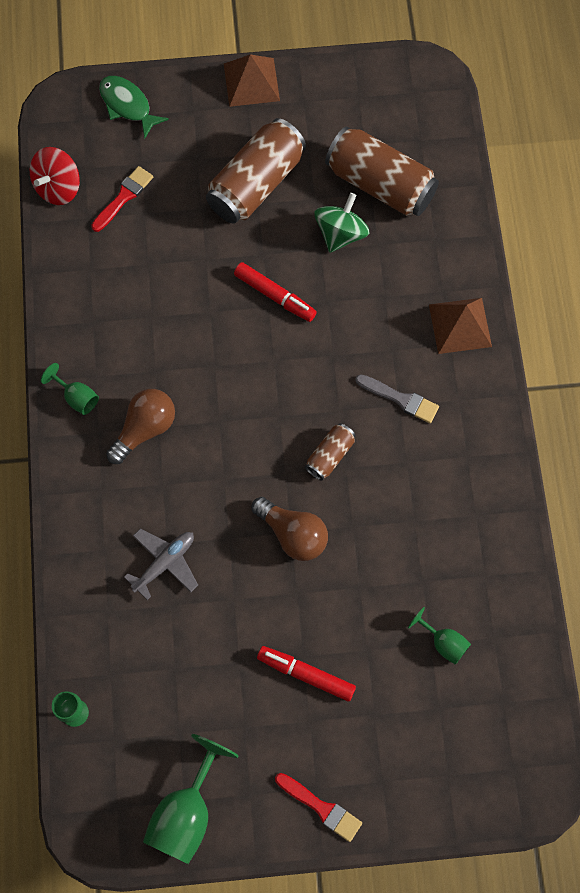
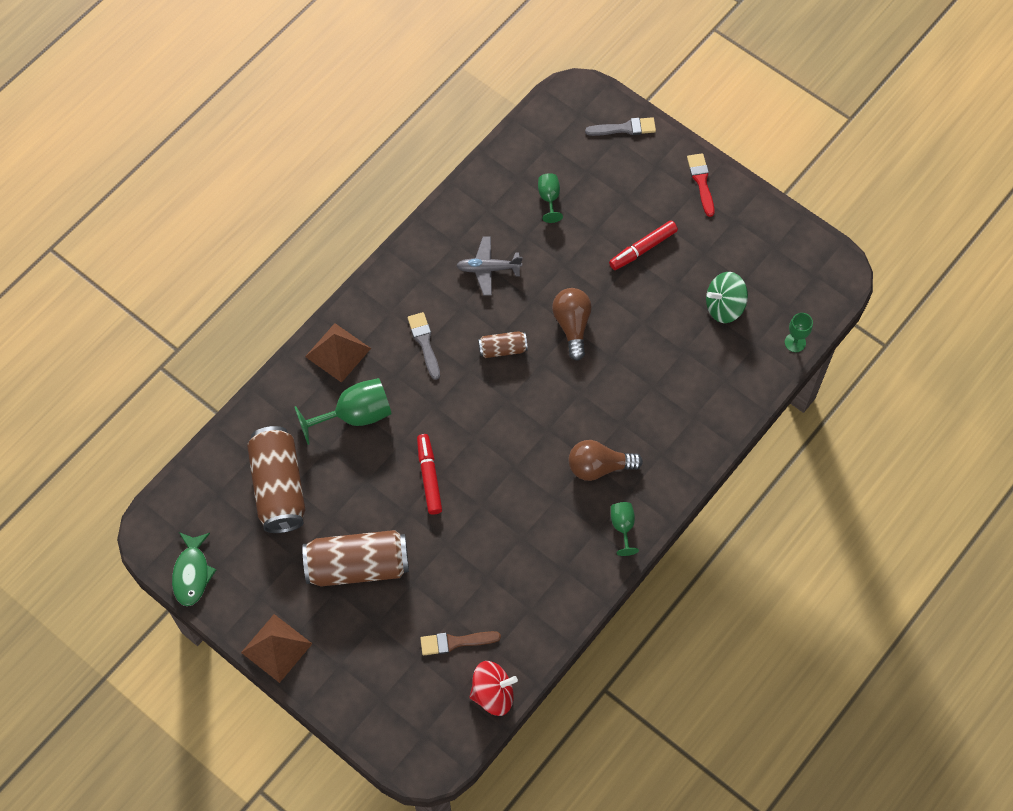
camera: 135 degrees left, 5 degrees down
(123, 197) = (455, 642): red brush -> brown brush
(127, 105) = (380, 714): green fish -> green fish (192, 573)
(164, 563) = (665, 376): grey plane -> grey plane (488, 269)
(186, 813) = (777, 240): green goblet -> green goblet (355, 415)
(306, 674) = (642, 249): red marker -> red marker turned 75 degrees clockwise
(340, 234) = (342, 478): green spinning top -> green spinning top (724, 306)
(454, 795) = (624, 128): none -> grey brush

